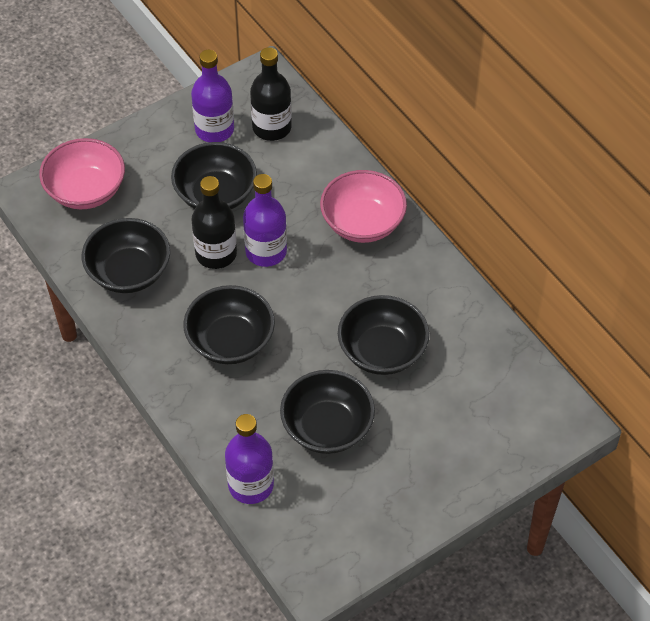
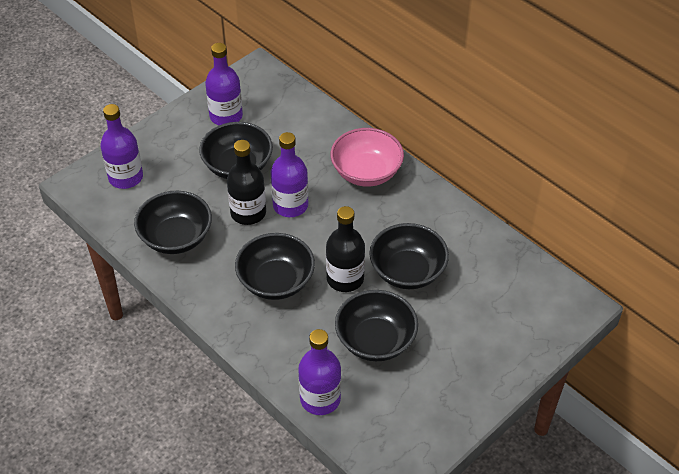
camera: 10 degrees left, 5 degrees down
(86, 191) = (126, 177): pink bowl -> purple bottle
(272, 127) = (273, 108): black bottle -> black bottle (345, 278)

